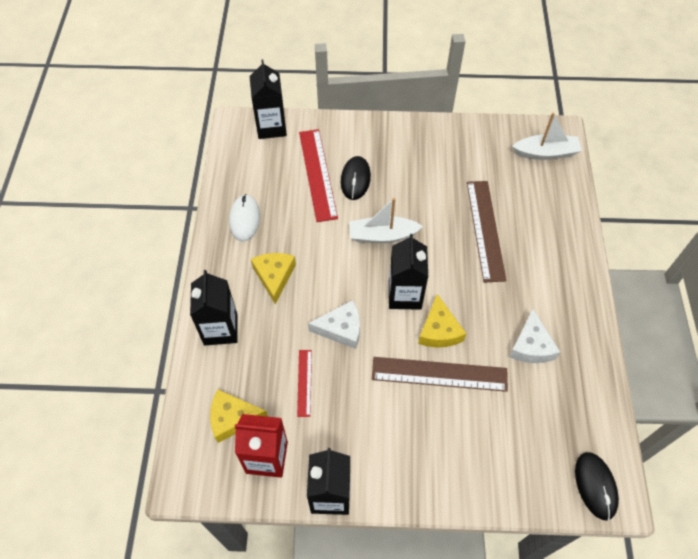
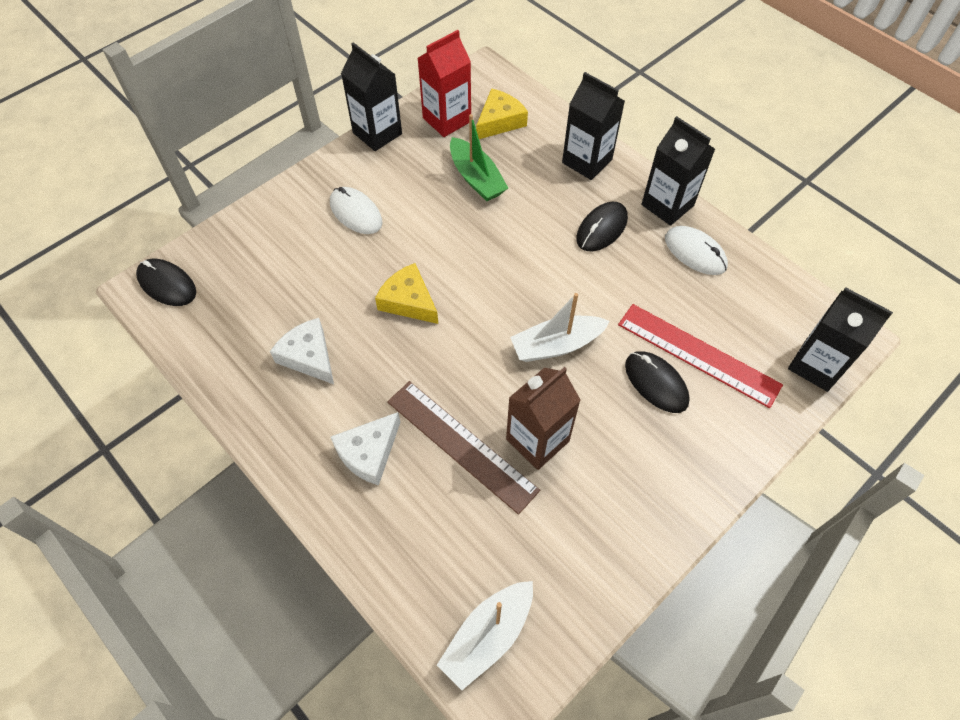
camera: 135 degrees right, 0 degrees up
(274, 276) = (601, 229): yellow cheese -> black mouse
(304, 382) = (476, 178): red ruler -> green boat
(341, 328) = (494, 235): white cheese -> white cheese (369, 453)
(382, 235) = (556, 345): white boat -> white boat turned 150 degrees counterclockwise
(405, 295) = (472, 306): black carton -> black carton (667, 205)
(414, 429) = (356, 213): none -> white mouse
(439, 374) = (373, 266): brown ruler -> none
(444, 202) = (537, 440): none -> brown carton

